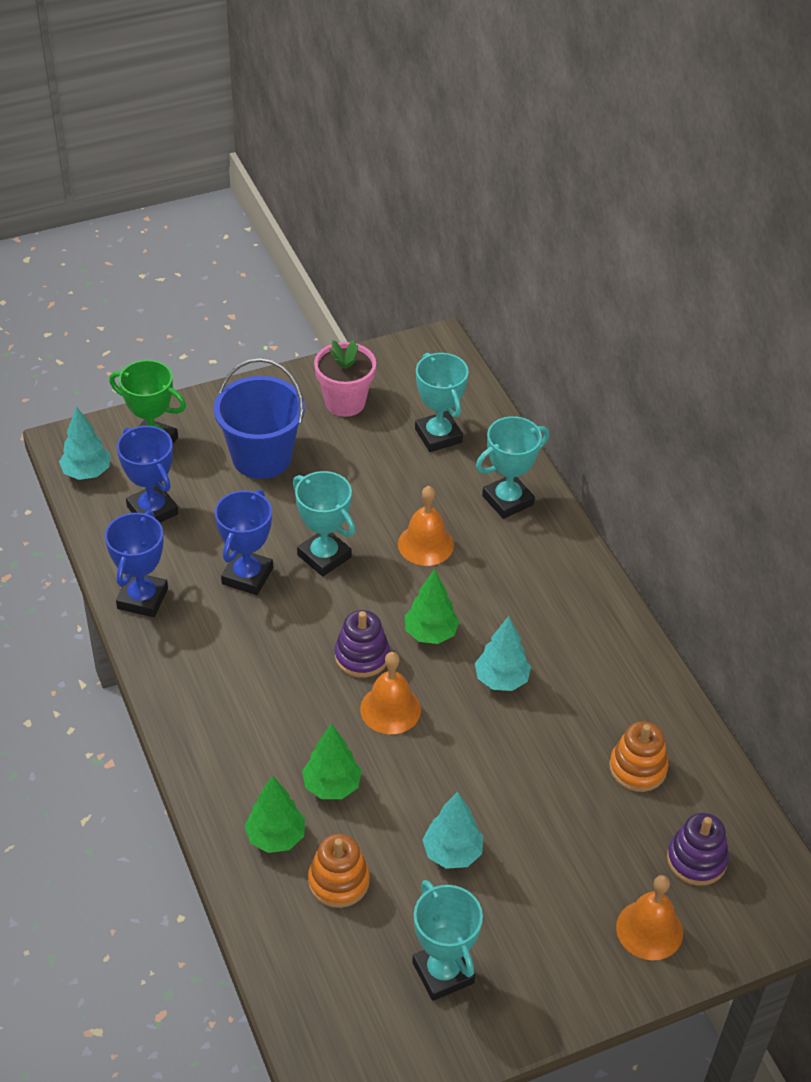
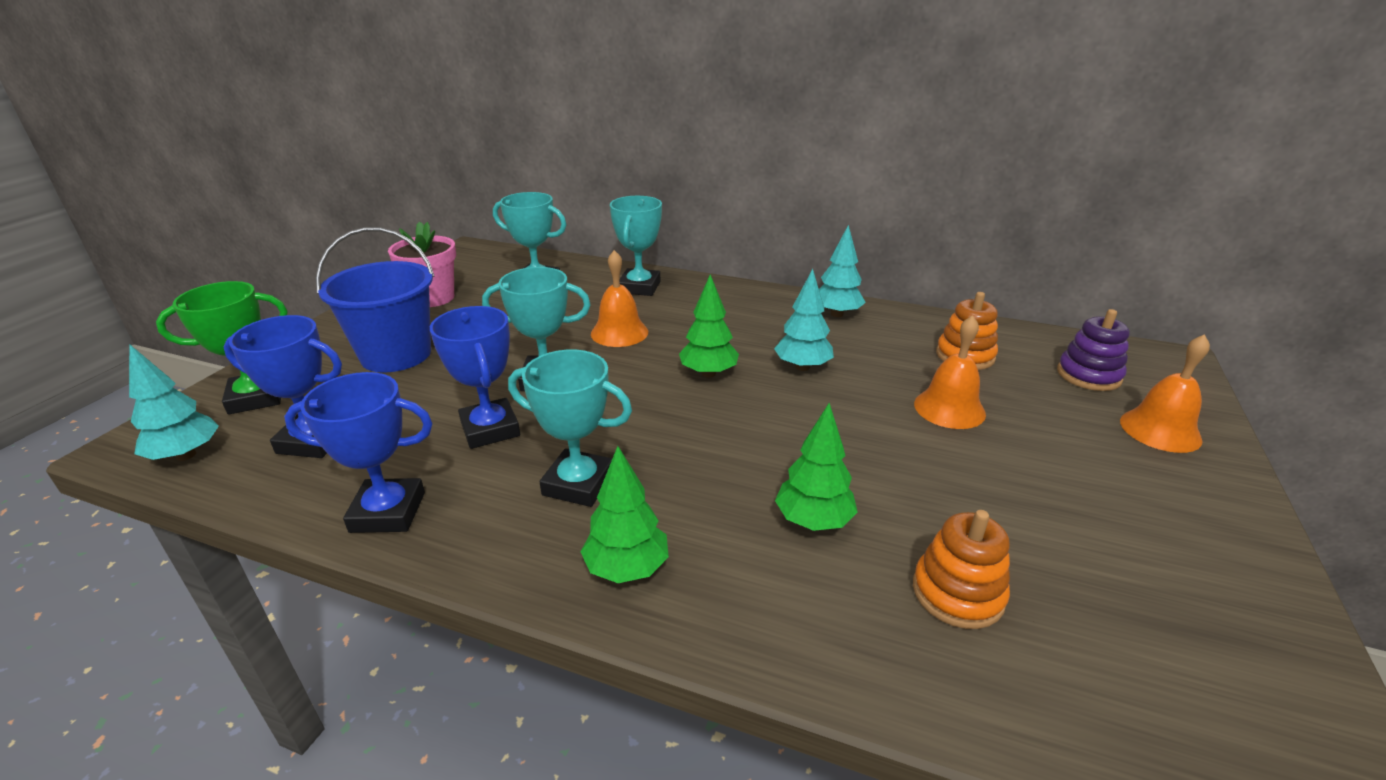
camera: 45 degrees left, 15 degrees down
(142, 598) = (388, 512): blue trophy -> blue trophy turned 60 degrees counterclockwise
(276, 837) = (843, 608): green tree -> green tree (627, 568)
(362, 656) = (680, 417): purple stacking toy -> none
(390, 709) = (761, 434): orange bell -> orange bell (949, 408)
(443, 973) = (1158, 585): turquoise trophy -> turquoise trophy (578, 484)
(452, 853) = (981, 490): turquoise tree -> turquoise tree (836, 314)

